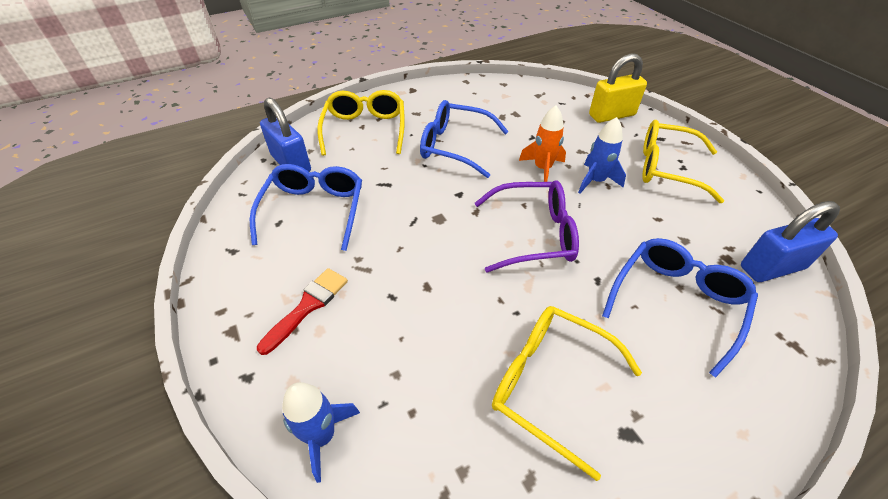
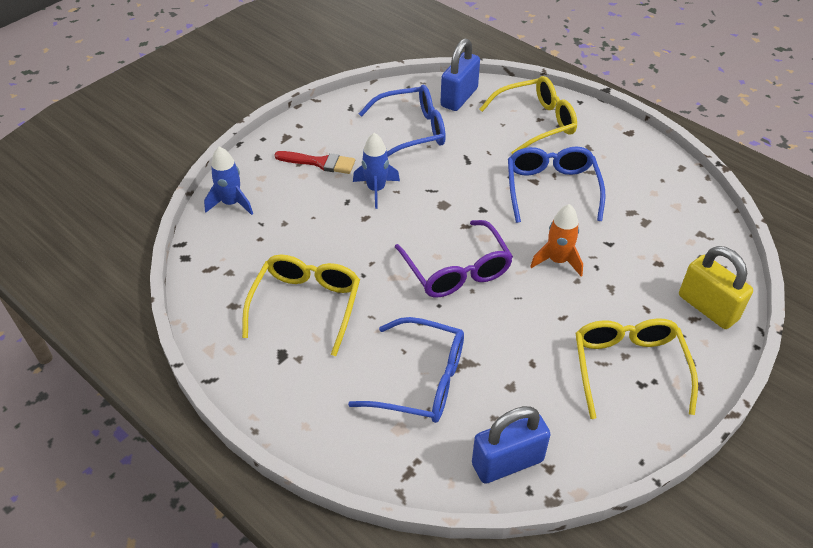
camera: 70 degrees right, 0 degrees up
(595, 181) = (564, 306): blue rocket -> blue rocket (376, 189)
(772, 267) = (507, 462): blue padlock -> blue padlock turned 75 degrees counterclockwise

